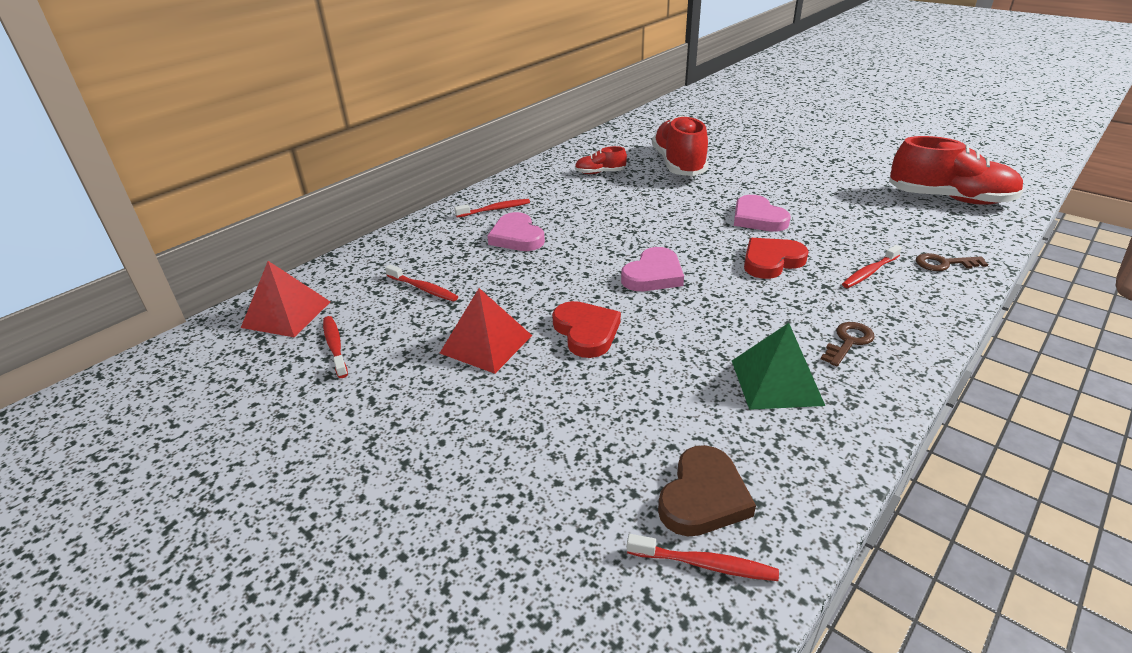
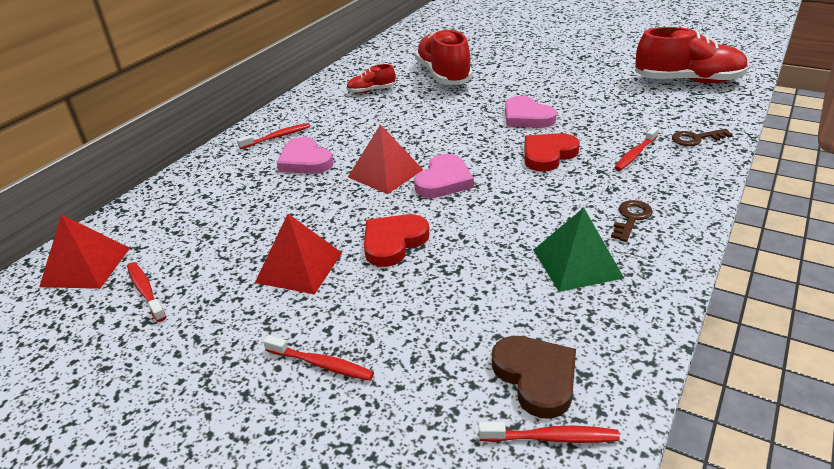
camera: 10 degrees left, 0 degrees up
(423, 289) = (223, 222): red toothbrush -> red toothbrush (321, 364)
(586, 332) = (393, 242): red heart -> red heart turned 105 degrees counterclockwise
(594, 259) = (385, 173): none -> red pyramid
(703, 497) = (536, 377): brown heart -> brown heart turned 45 degrees counterclockwise

